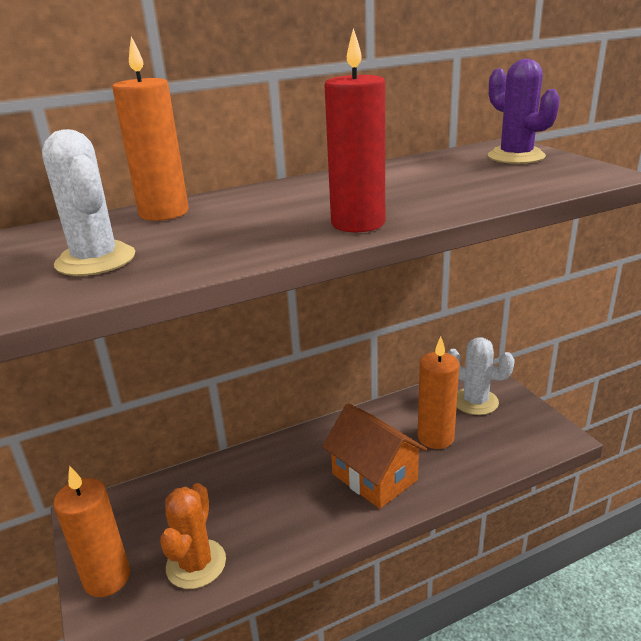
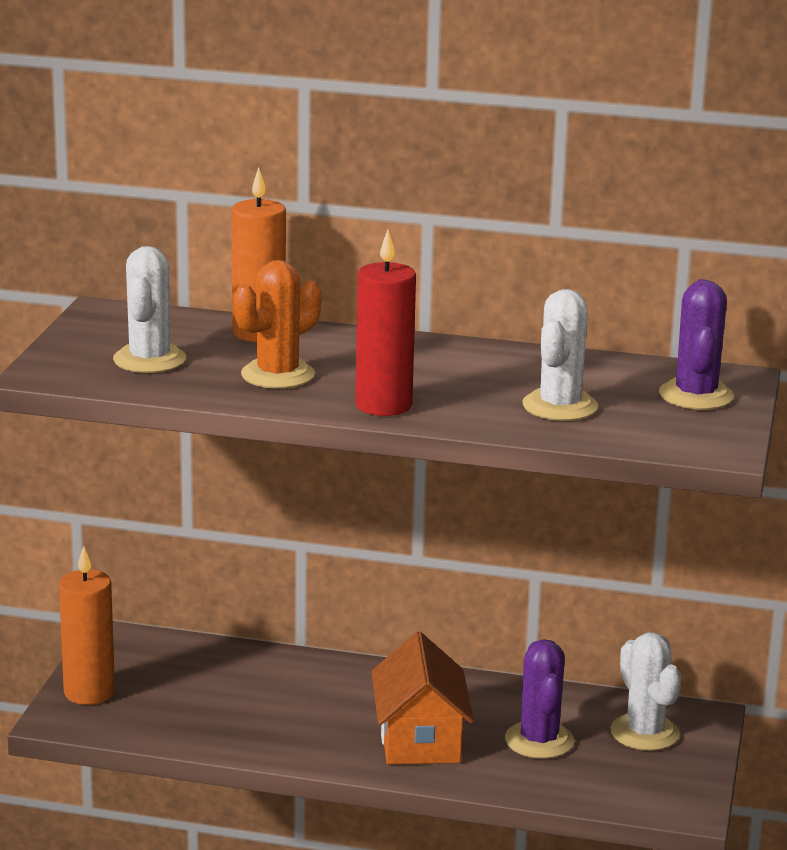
camera: 35 degrees right, 5 degrees down
(196, 564) = (171, 719): orange cactus -> orange cactus (278, 375)
(435, 437) = (539, 740): orange candle -> purple cactus
(466, 185) = (560, 406): none -> white cactus

